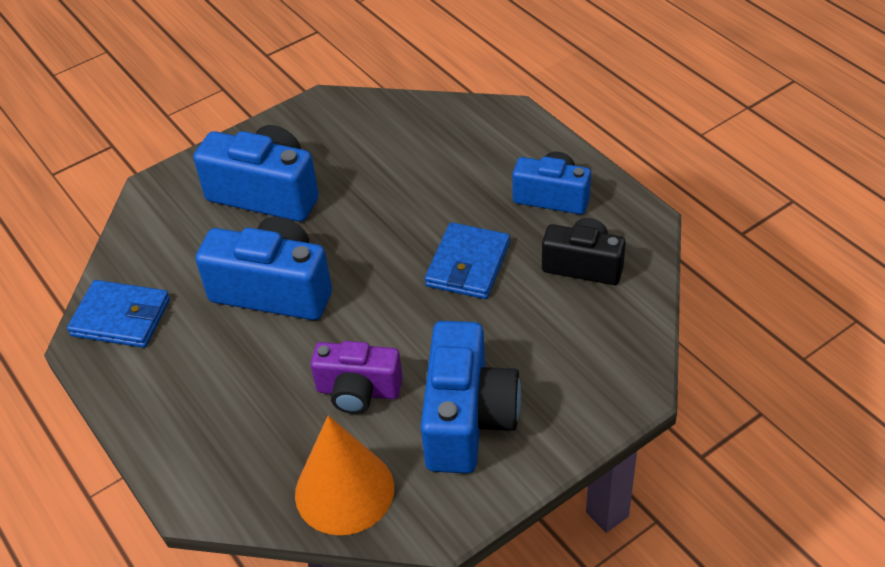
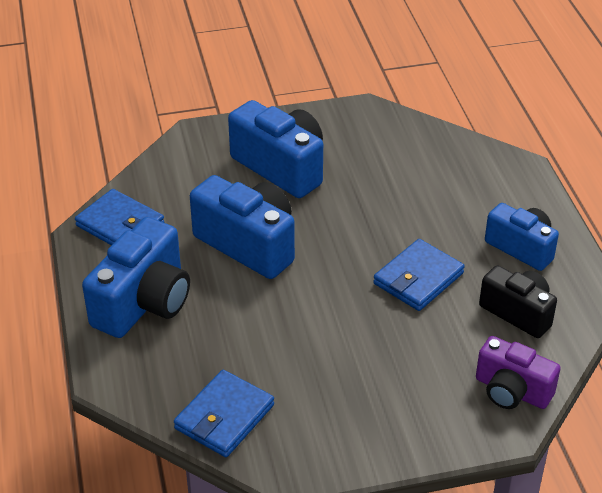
camera: 20 degrees right, 5 degrees down
(344, 490) = (224, 417): orange cone -> blue wallet
(358, 391) = (275, 346): purple camera -> purple camera (511, 391)
(467, 419) = (352, 399): blue camera -> blue camera (144, 302)

